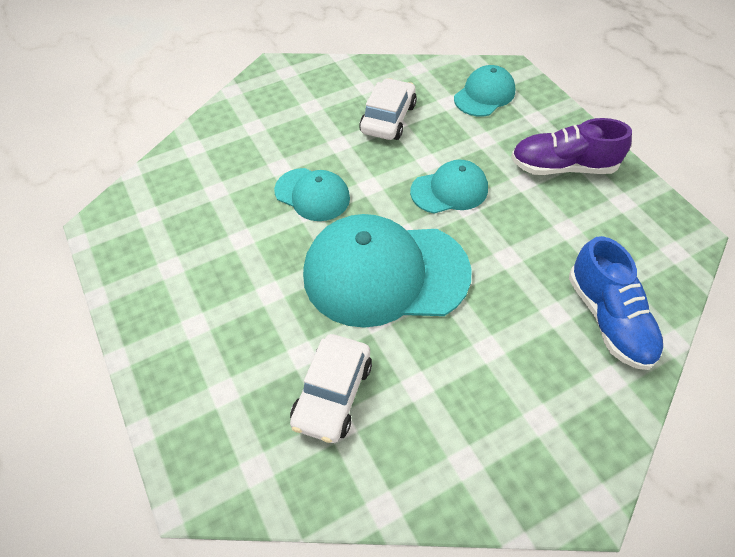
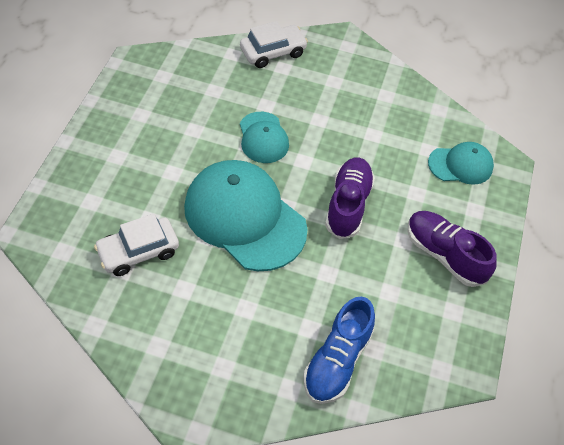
camera: 40 degrees right, 0 degrees up
(388, 118) = (372, 128): white car -> white car (273, 52)
(449, 190) = (348, 205): turquoise cap -> purple shoe

